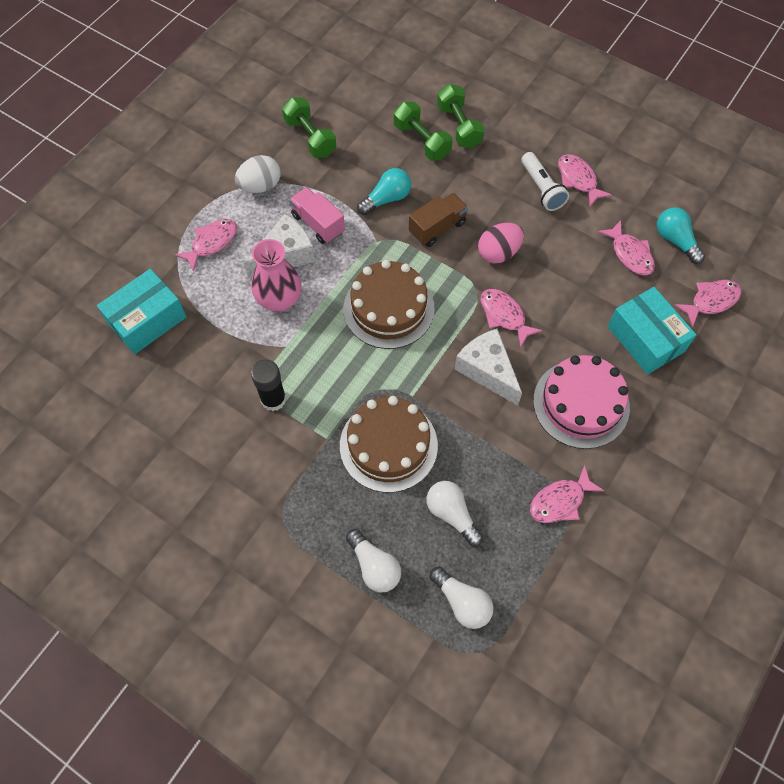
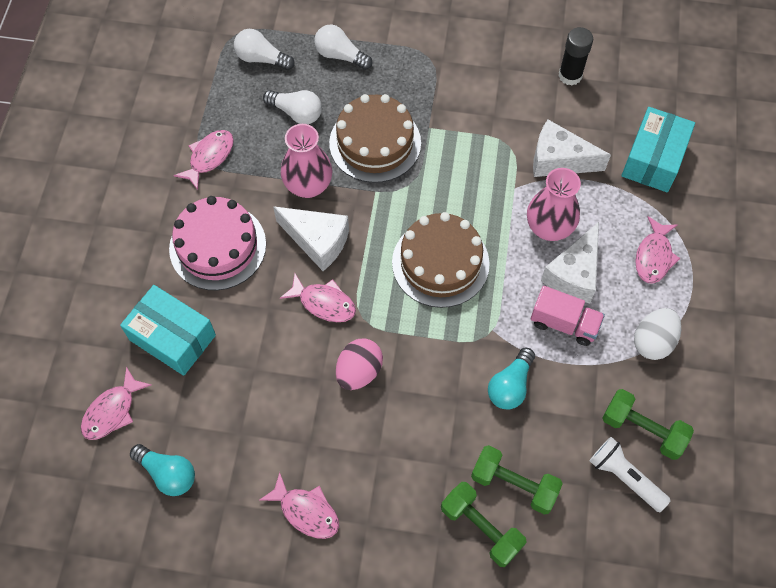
camera: 155 degrees right, 0 degrees up
(229, 354) = (558, 160): none -> white cheese
(273, 399) = (495, 139): black glue stick -> black glue stick (570, 75)
(437, 228) = (438, 374): brown truck -> none
(473, 428) = (308, 185): none -> pink vase
(542, 189) = (344, 478): white flashlight -> white flashlight (624, 477)
(630, 254) = (215, 432): pink fish -> none

